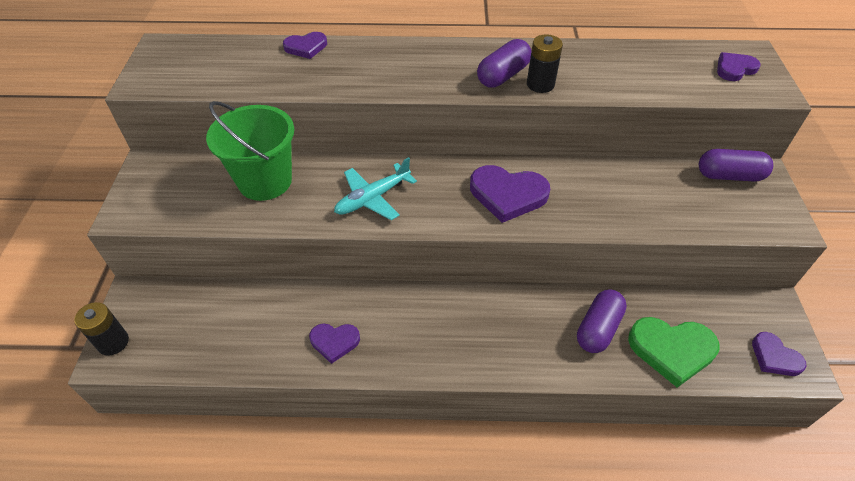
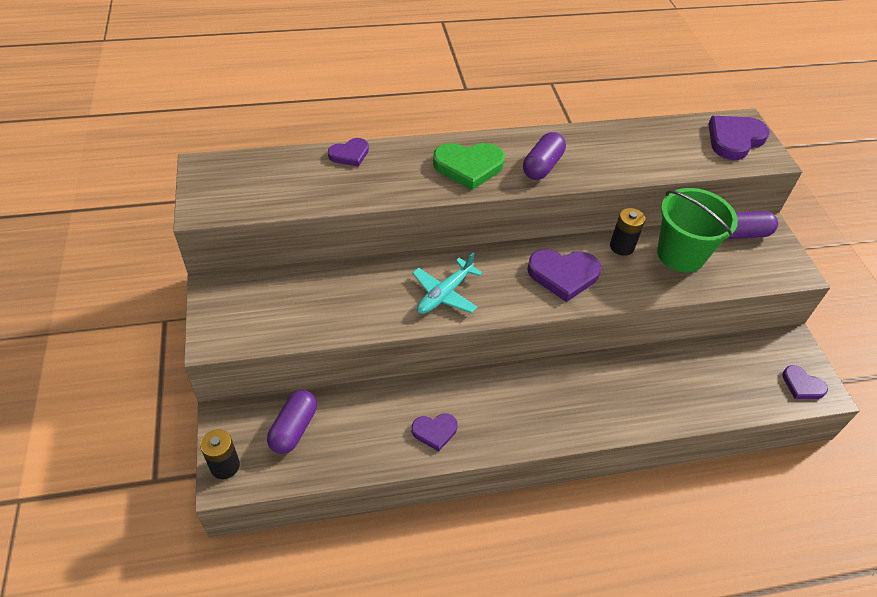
camera: 15 degrees left, 0 degrees up
(265, 181) = (337, 290): green bucket -> green bucket (680, 254)
(540, 84) = (577, 172): black battery -> black battery (622, 246)
(598, 329) = (658, 383): purple capsule -> purple capsule (294, 428)
(671, 350) = (721, 392): green heart -> green heart (468, 167)
(734, 69) = (734, 139): purple heart -> purple heart, size x1.68

